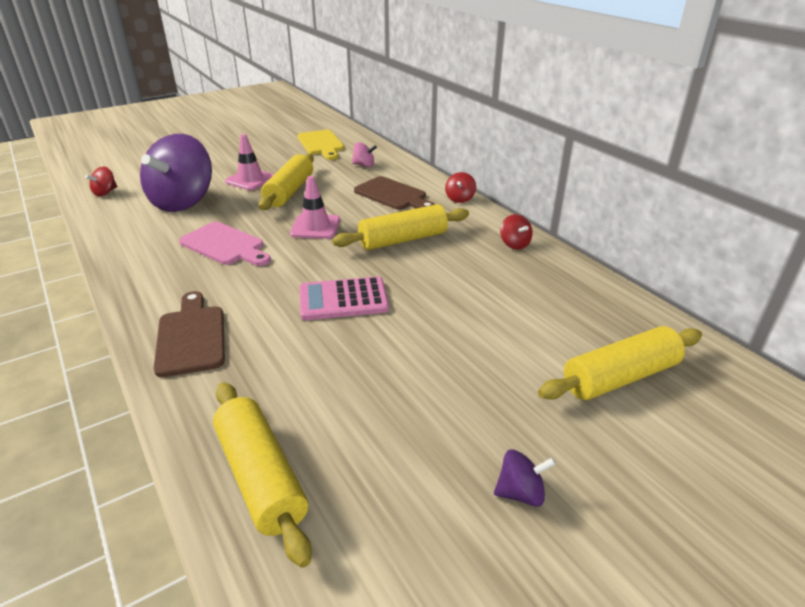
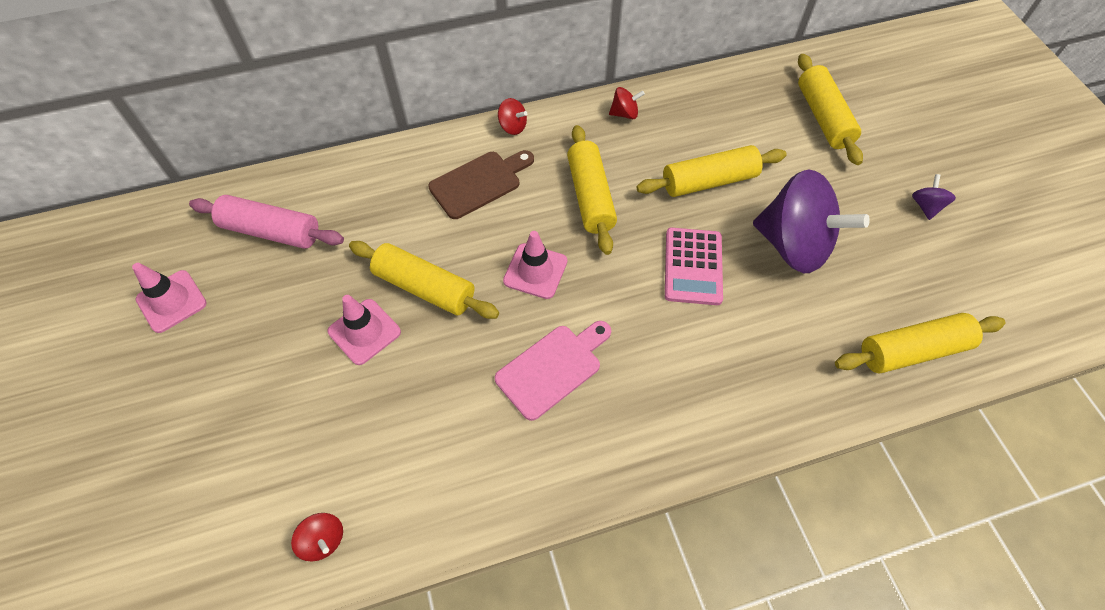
camera: 75 degrees left, 25 degrees up
(183, 202) = (406, 420): purple spinning top -> purple spinning top (793, 245)
(191, 337) = (734, 402): brown cutting board -> none
(264, 132) = (171, 301): none -> pink traffic cone
(321, 144) = (271, 231): yellow cutting board -> pink rolling pin
(364, 165) = (376, 195): pink spinning top -> none
(456, 299) = (709, 181): none -> yellow rolling pin

